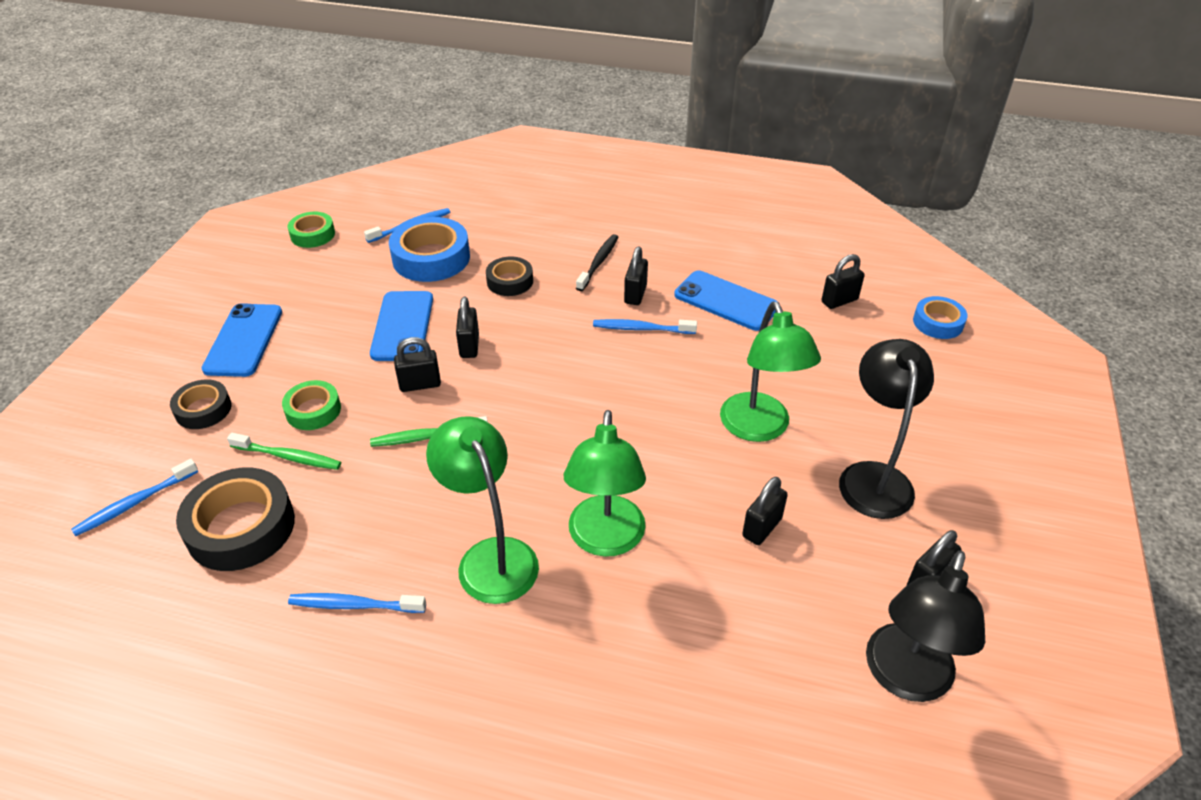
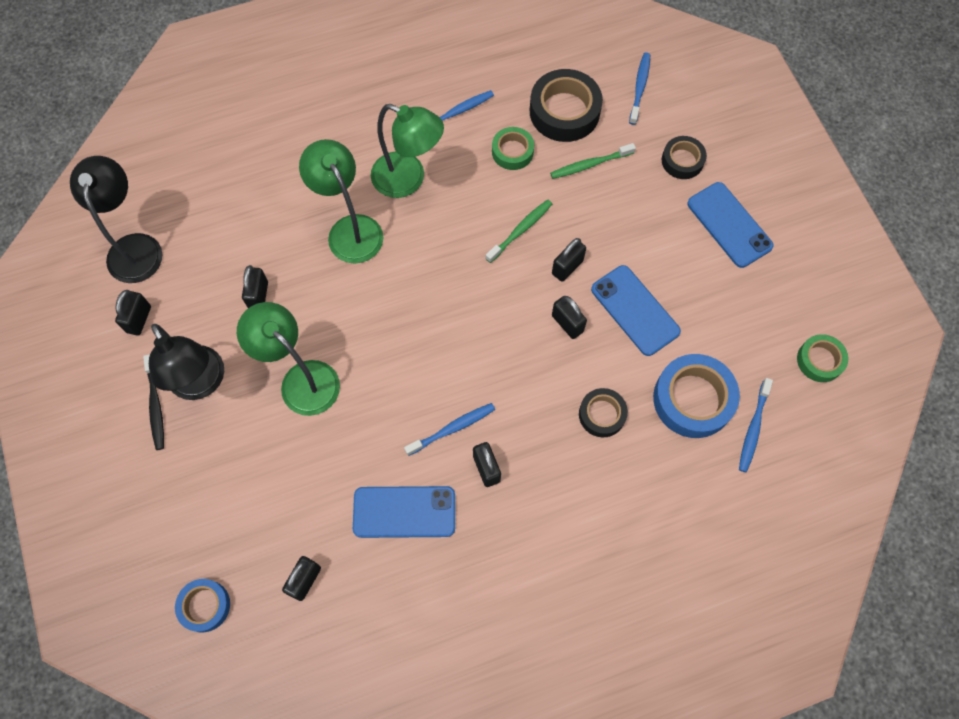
camera: 145 degrees right, 25 degrees up
(313, 410) = (614, 203): green tape -> green tape (512, 152)
(598, 262) = (549, 491): black toothbrush -> black toothbrush (156, 406)

